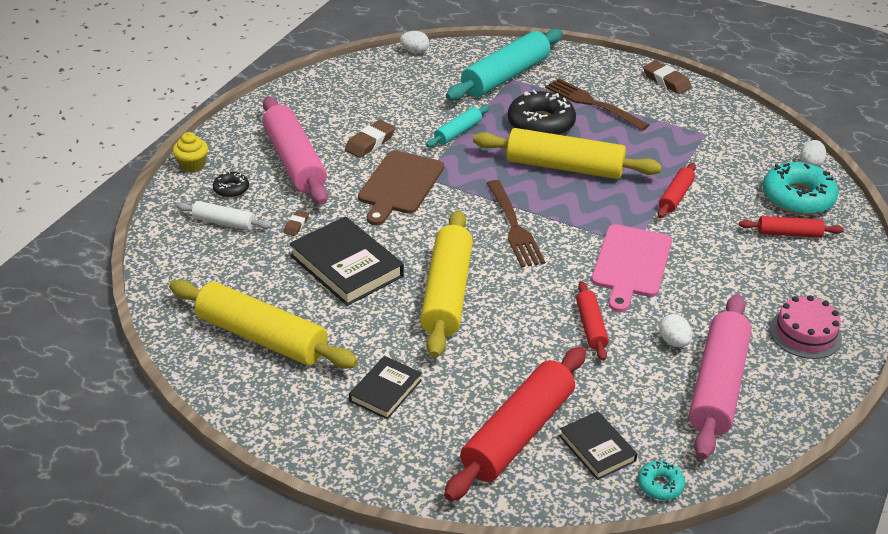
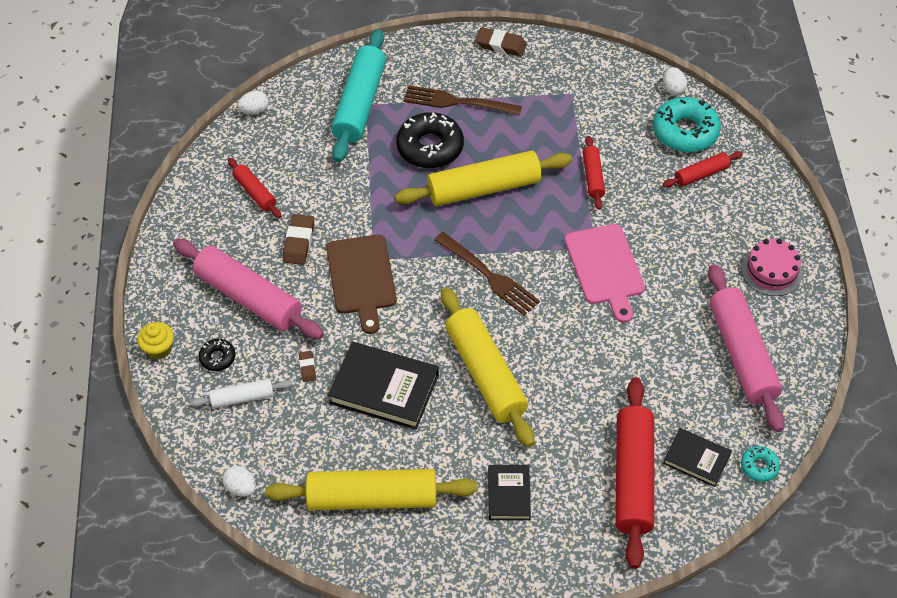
camera: 30 degrees left, 15 degrees up
(458, 132) = (366, 192): turquoise rolling pin -> none
(591, 326) = (617, 347): red rolling pin -> red rolling pin (255, 192)
(673, 342) = (686, 329): white egg -> white egg (241, 488)

